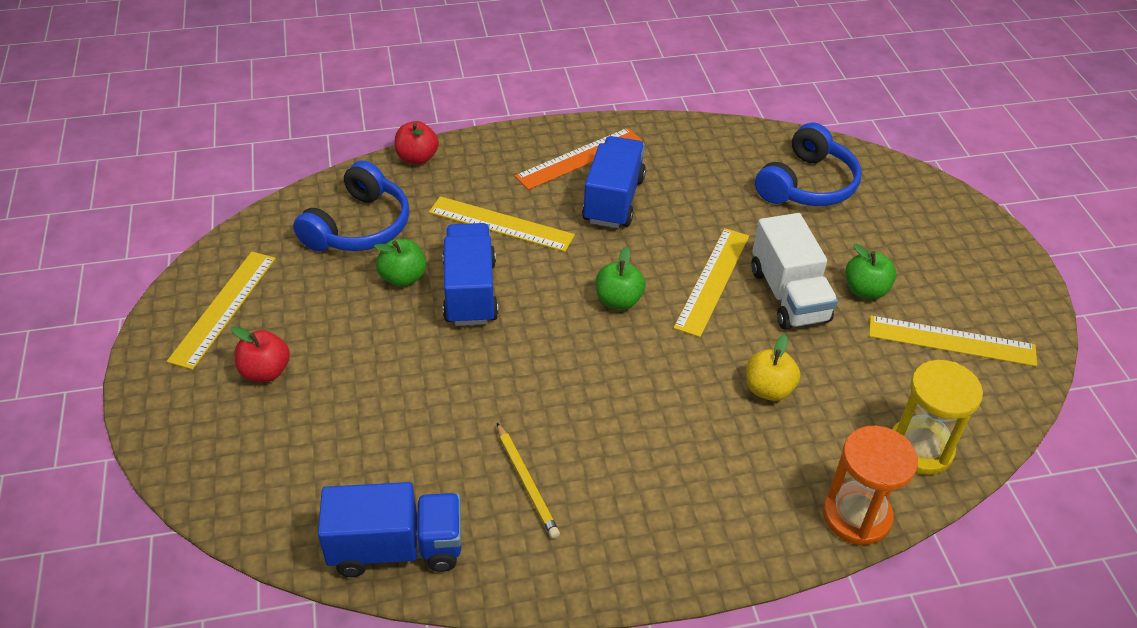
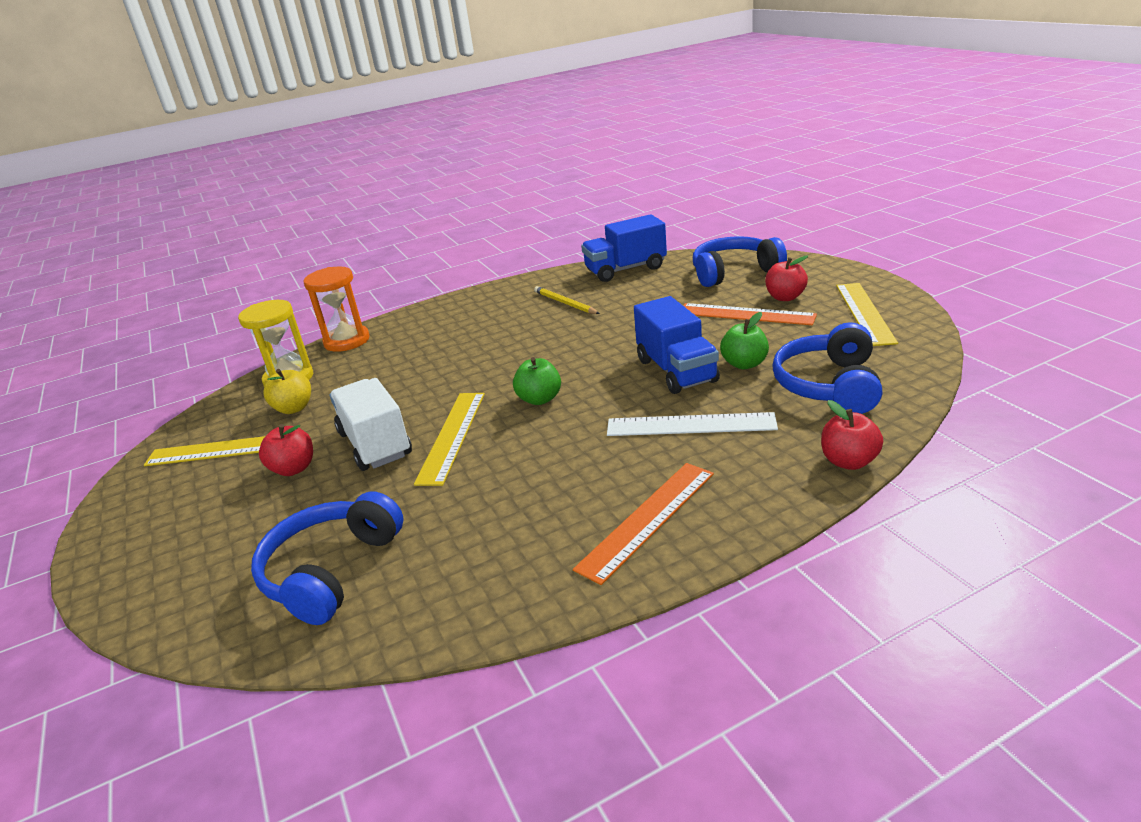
camera: 170 degrees right, 15 degrees down
(266, 461) = (734, 272): none -> blue headphones
(335, 356) = (745, 314): none -> orange ruler
(501, 224) = (690, 425): yellow ruler -> white ruler
(613, 200) = (580, 481): blue truck -> none
(768, 389) = (401, 380): yellow apple -> yellow apple (294, 408)
(865, 290) = (293, 469): green apple -> red apple

